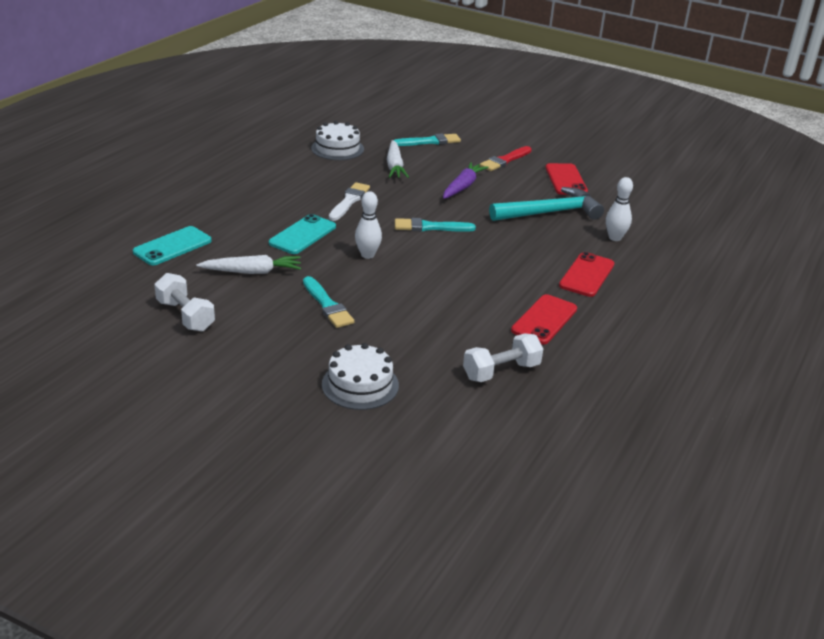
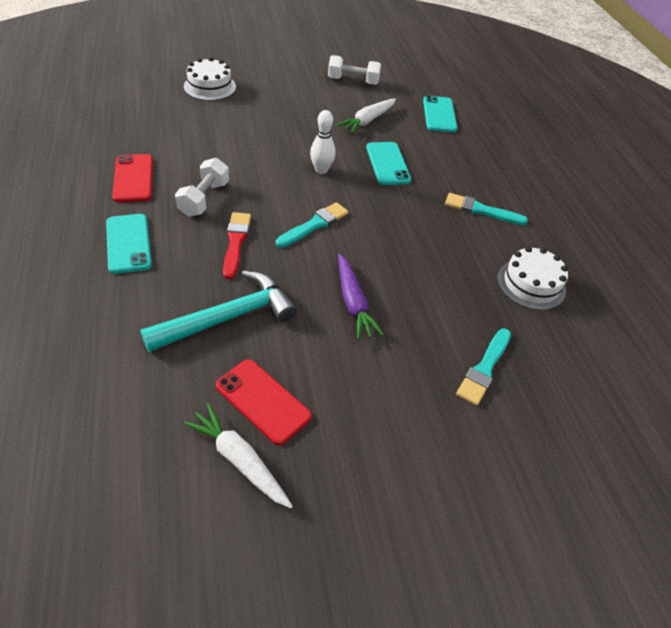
camera: 135 degrees right, 15 degrees up
(327, 305) = (291, 121): turquoise brush -> turquoise brush (481, 210)
(349, 201) = (412, 216): white brush -> none
(394, 166) = (449, 292): white carrot -> white carrot (239, 460)
(501, 371) = (133, 127): white dumbbell -> white dumbbell (204, 199)
(505, 160) = (368, 392): red brush -> red brush (236, 242)
(550, 212) = (229, 317): turquoise hammer -> turquoise hammer turned 150 degrees counterclockwise
(586, 275) = (128, 243): red phone -> turquoise phone
(615, 238) = (130, 316): white bowling pin -> none

